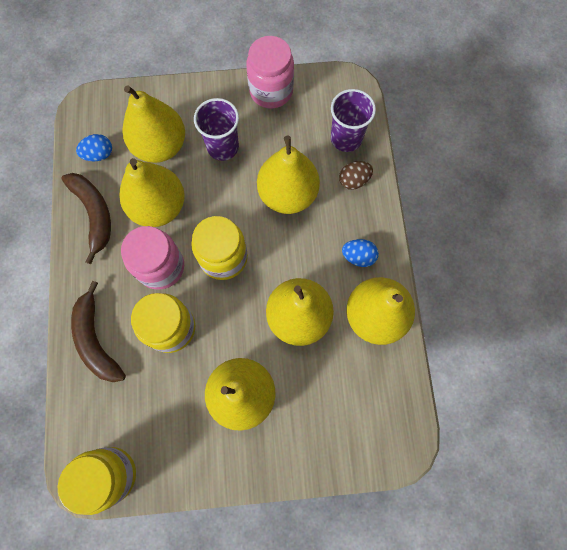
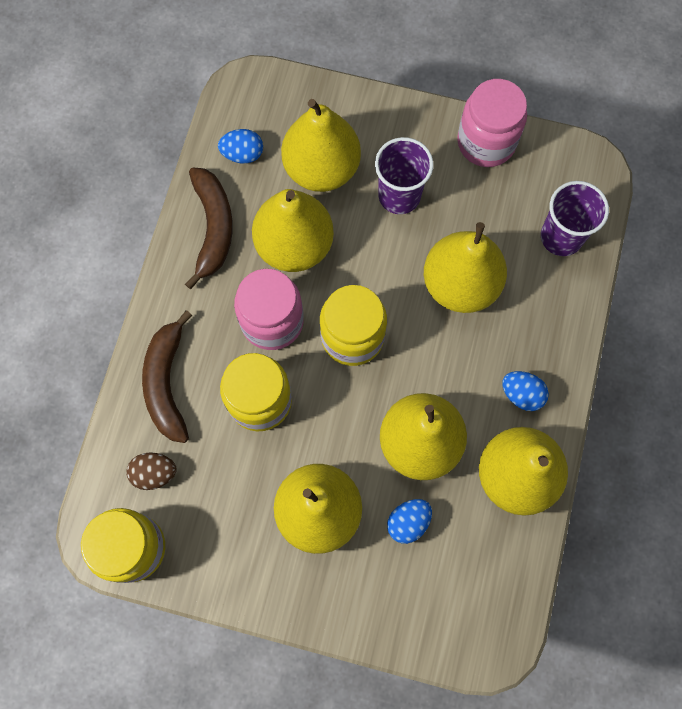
camera: 20 degrees right, 0 degrees up
(310, 378) = (408, 522): none -> blue egg
(353, 180) = (551, 295): brown egg -> brown egg (154, 473)

